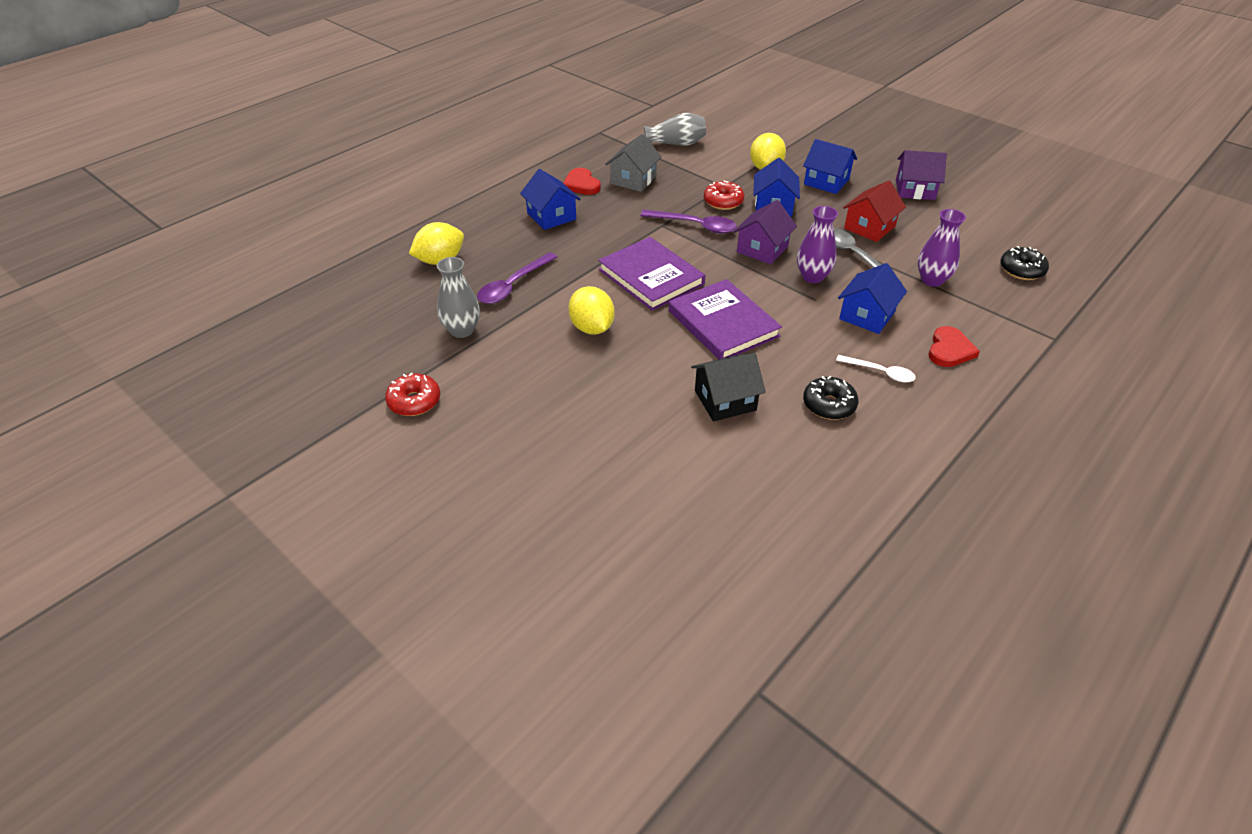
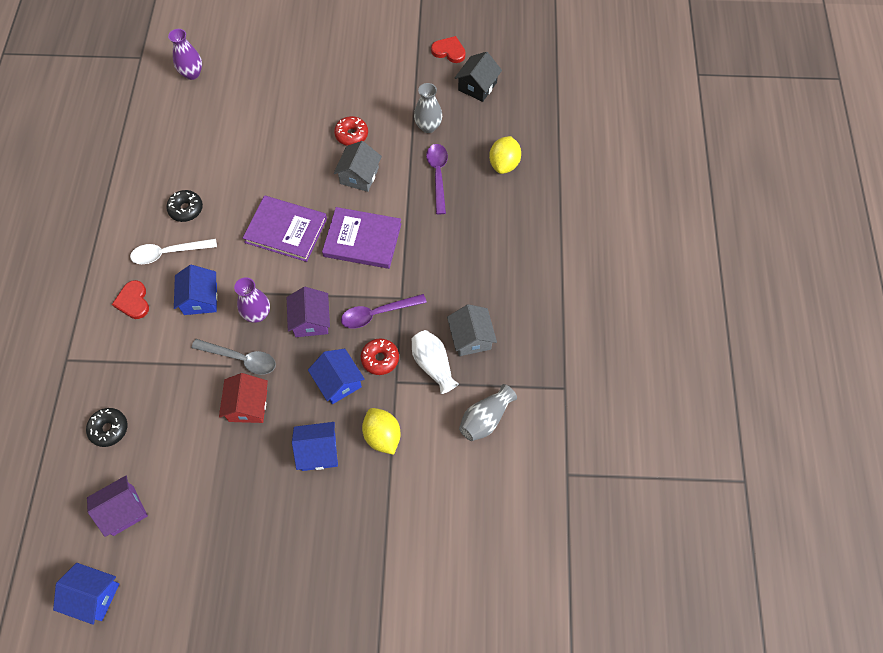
camera: 140 degrees right, 20 degrees up
(414, 401) = (400, 74): red donut -> red donut (351, 135)
(551, 216) = (484, 252): blue house -> blue house (94, 596)
(581, 184) = (502, 303): red heart -> red heart (449, 51)
(592, 328) = (359, 175): yellow lemon -> grey house
(682, 181) = (433, 365): none -> white vase
(725, 400) = (244, 176): black house -> black house (477, 86)
(880, 372) = (168, 253): white spoon -> white spoon, size x1.54
(915, 190) = (237, 495): purple house -> purple house (123, 510)
(932, 280) = (172, 369): purple vase -> purple vase (192, 73)

